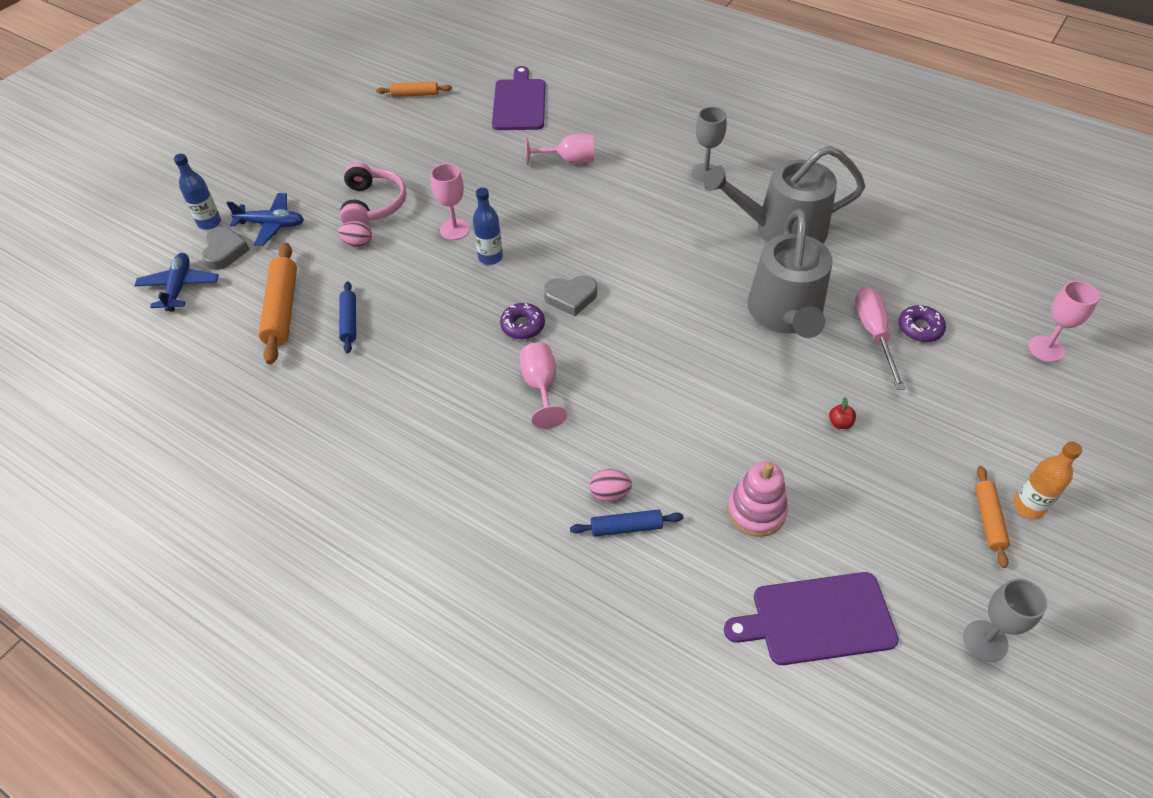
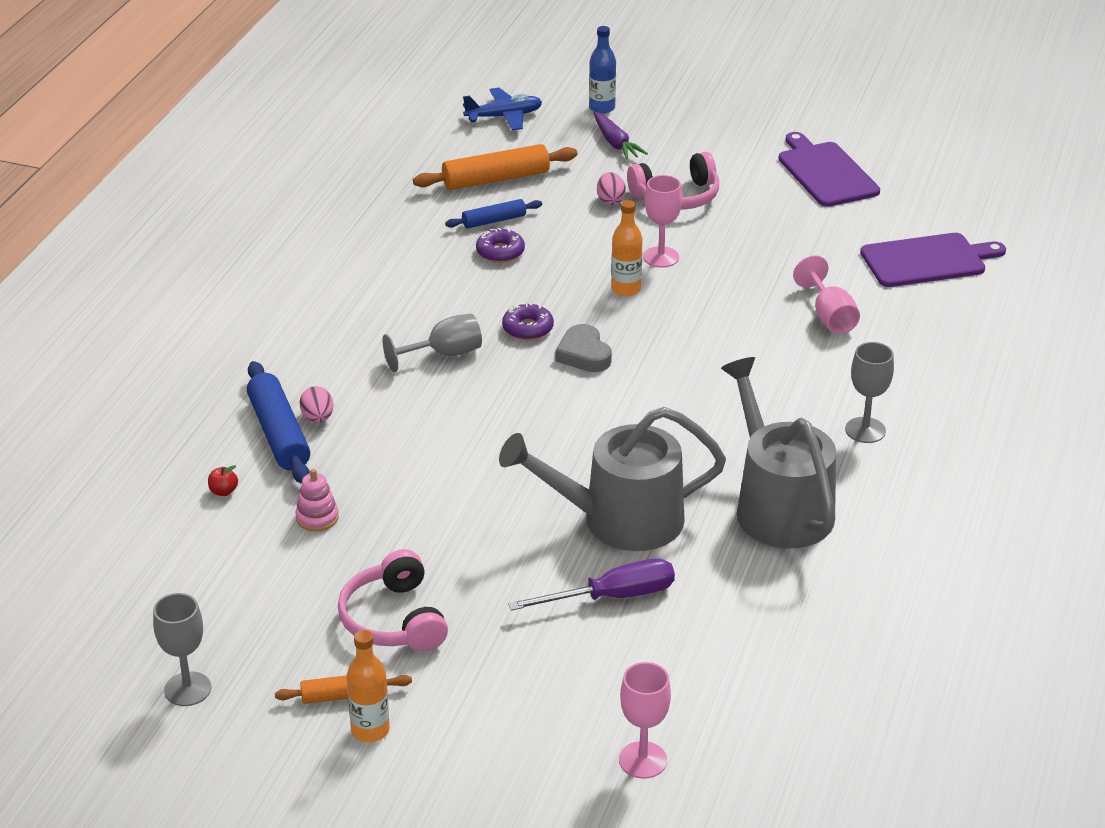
camera: 75 degrees right, 15 degrees down
(225, 251) = (564, 127): grey heart -> none
(271, 224) = (615, 143): blue plane -> purple carrot
(415, 94) = (896, 182): orange rolling pin -> none
(490, 257) = (626, 289): blue bottle -> orange bottle
(541, 387) = (444, 354): pink goblet -> grey goblet
(626, 527) = (279, 434): blue rolling pin -> blue rolling pin, size x1.71
(756, 511) = (317, 518): pink stacking toy -> pink stacking toy, size x0.66
(817, 619) = (196, 568): purple cutting board -> purple cutting board (826, 172)
(840, 423) = (455, 573): red apple -> red apple (223, 491)
(874, 334) = (612, 597): pink screwdriver -> purple screwdriver
(895, 472) = (394, 619): none -> pink headphones
(919, 328) = (638, 638): purple donut -> purple donut (500, 252)

